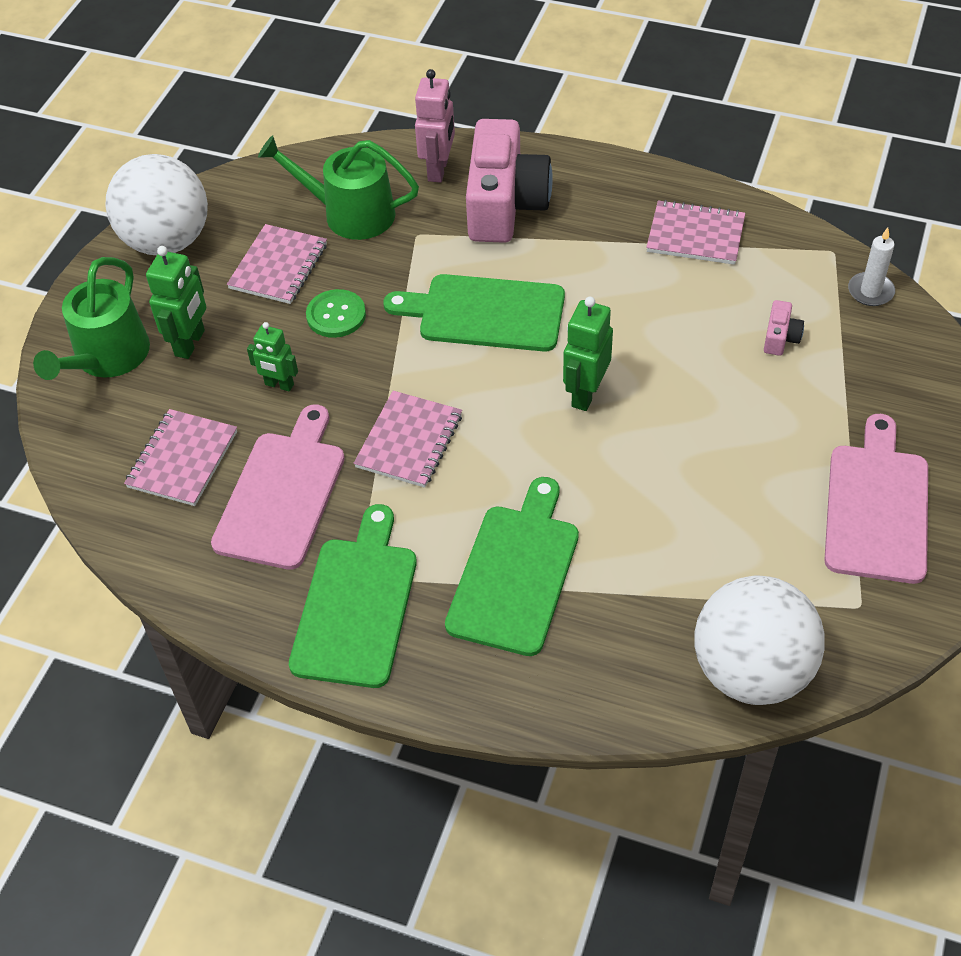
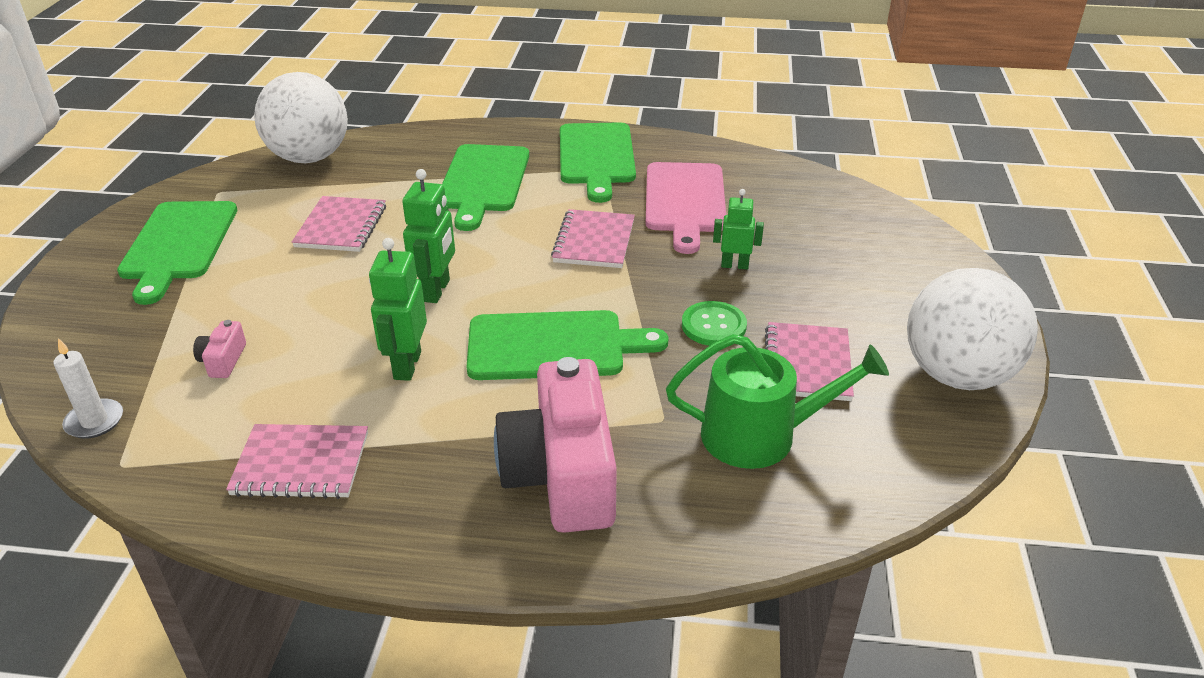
camera: 165 degrees right, 15 degrees down
(107, 357) = (913, 267): green watering can -> none
(182, 459) = (782, 211): pink notebook -> pink notebook (341, 227)
(190, 343) = (844, 286): green robot -> green robot (407, 365)
(438, 170) = (670, 514): pink robot -> none
(877, 506) = (178, 245): pink cutting board -> green cutting board

